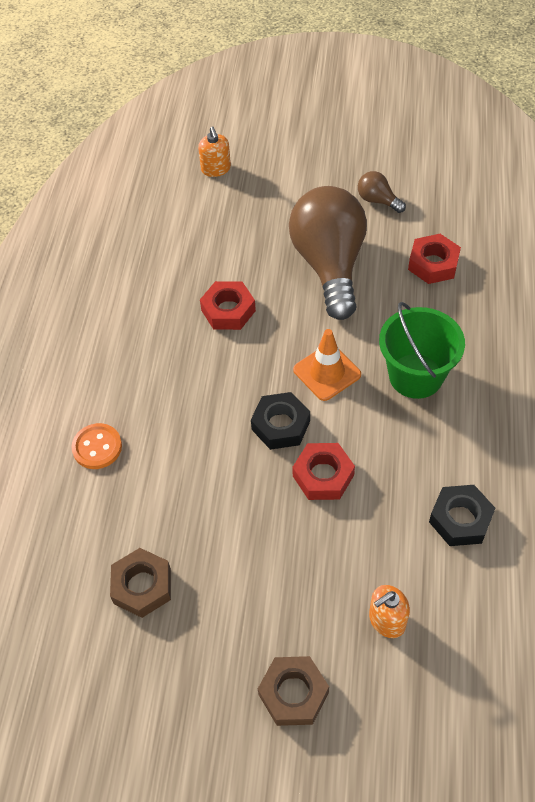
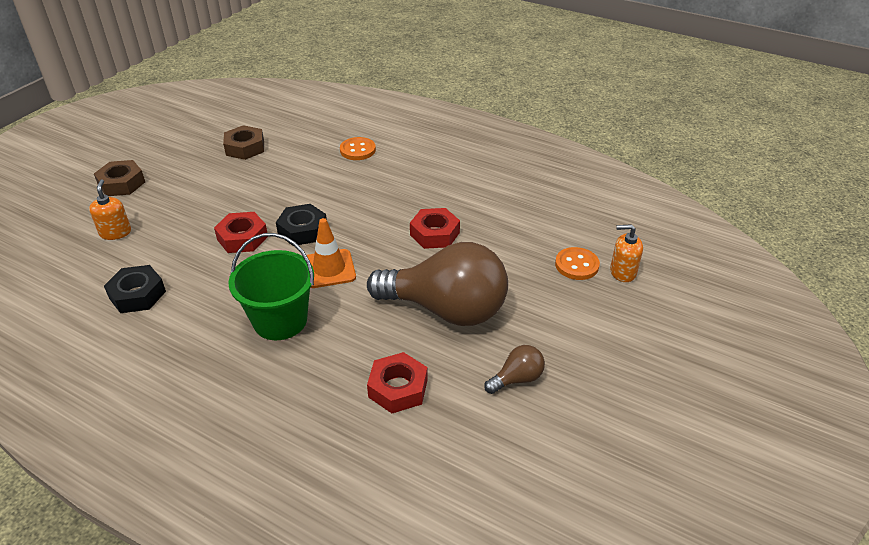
camera: 110 degrees right, 15 degrees down
(222, 198) = (576, 265): none -> orange button

